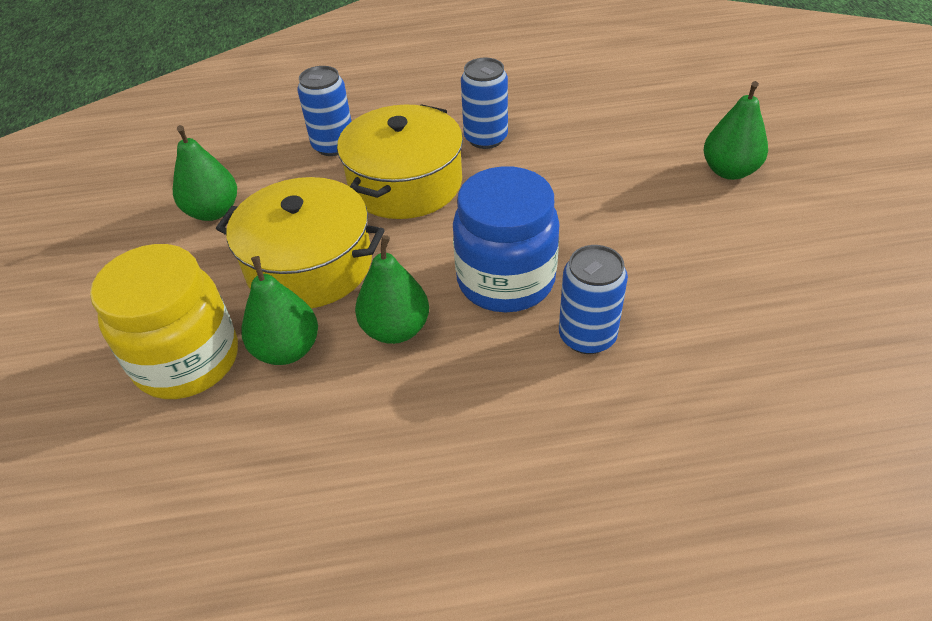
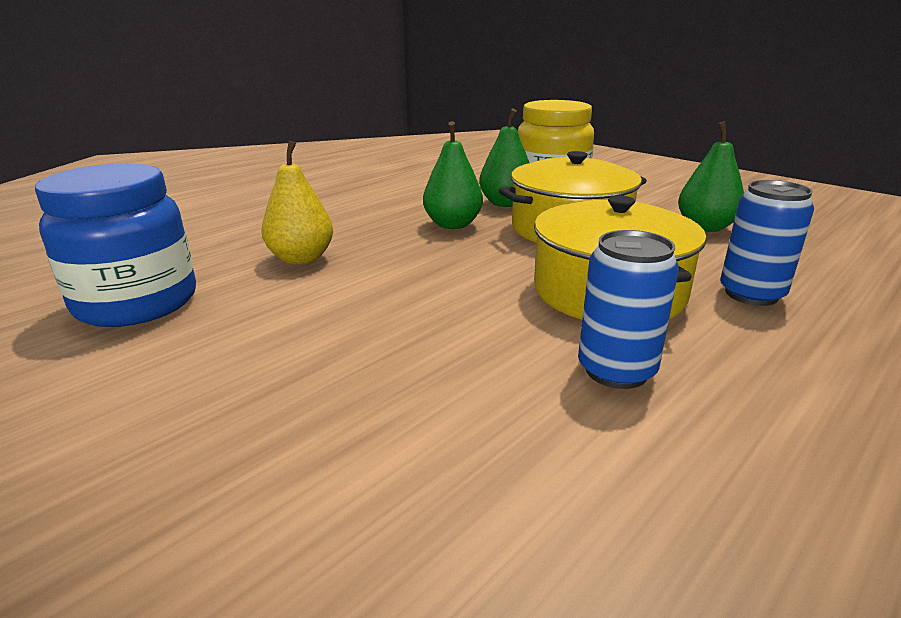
camera: 140 degrees right, 20 degrees down
(506, 280) = (403, 264): blue jar -> blue jar (137, 303)
(587, 336) = (301, 259): blue can -> yellow pear
(729, 171) = (164, 481): green pear -> none

